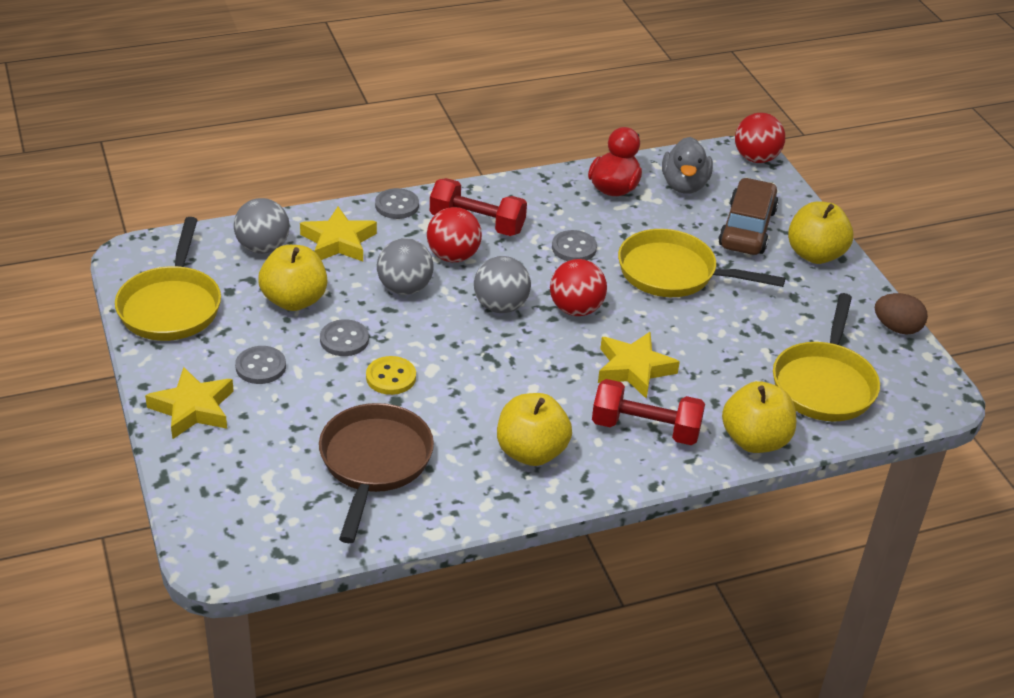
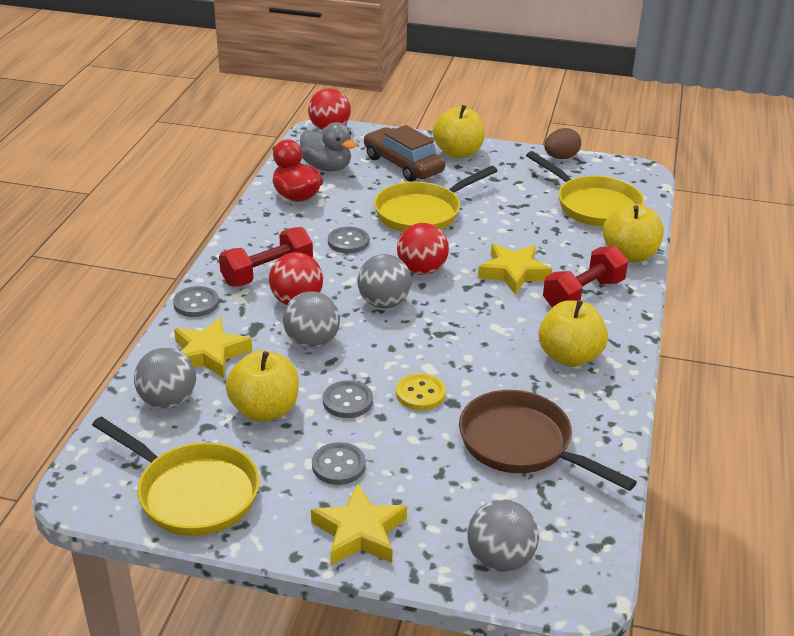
camera: 55 degrees left, 5 degrees down
(219, 499) = (500, 559): none -> grey ball

